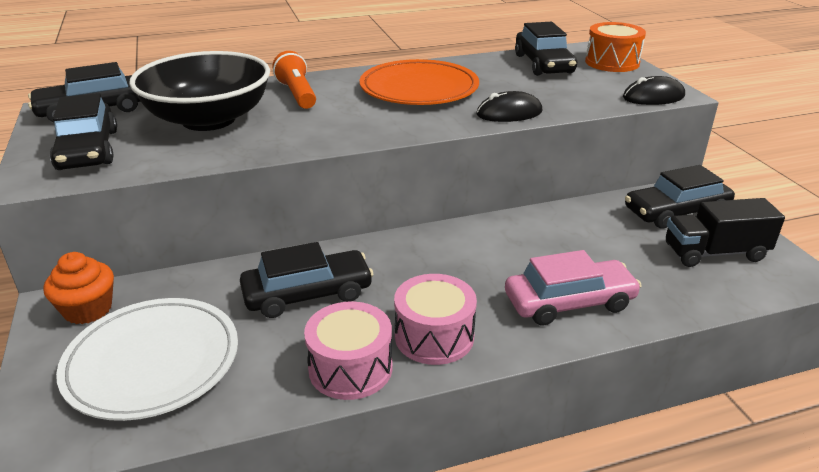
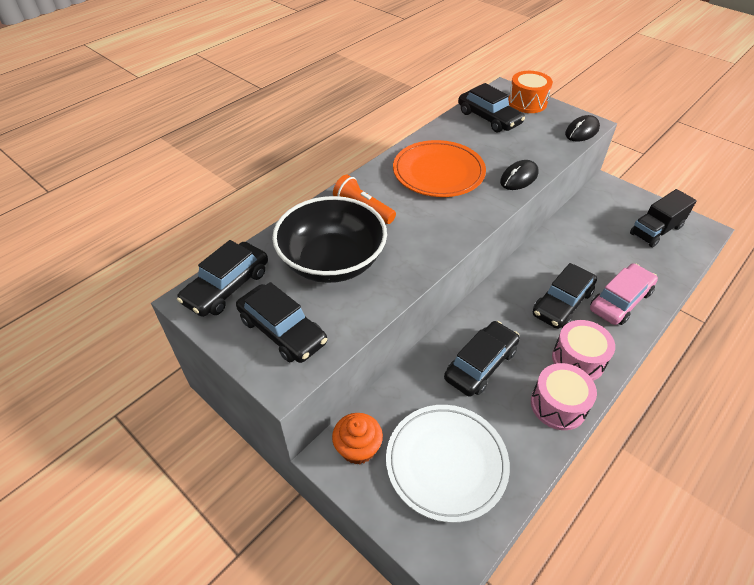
camera: 30 degrees left, 15 degrees up
(676, 212) = (613, 206): black car -> black car (562, 303)

